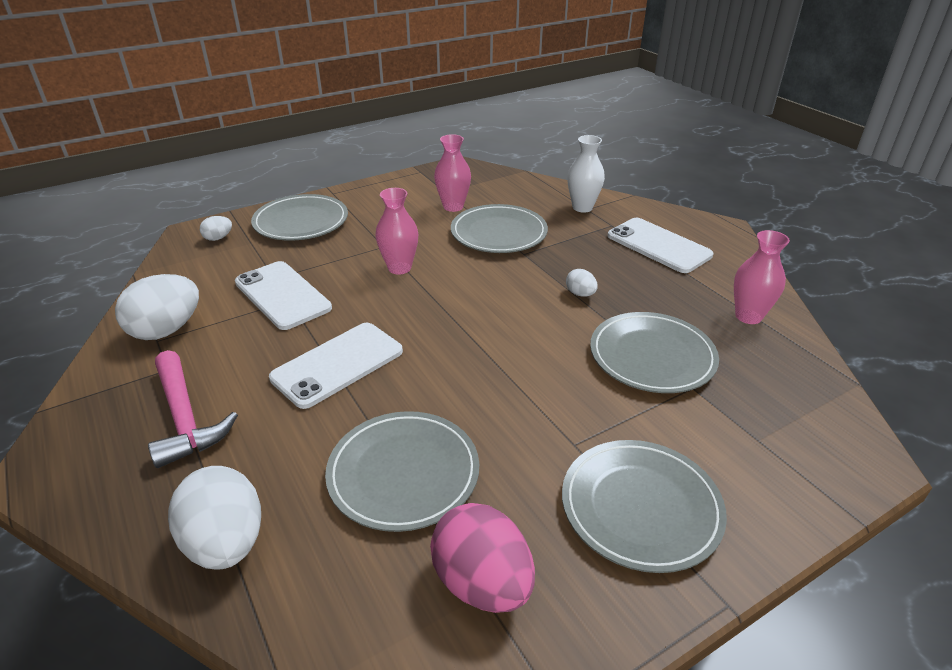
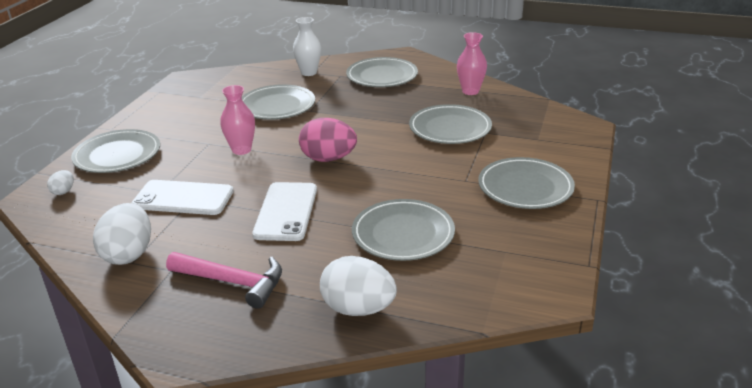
camera: 40 degrees left, 5 degrees down
(453, 207) = (221, 103): pink vase -> none
(482, 583) = (500, 248): pink egg -> pink egg (328, 159)
(580, 294) = (373, 117): white egg -> none
(658, 245) = (382, 76): white phone -> grey plate

